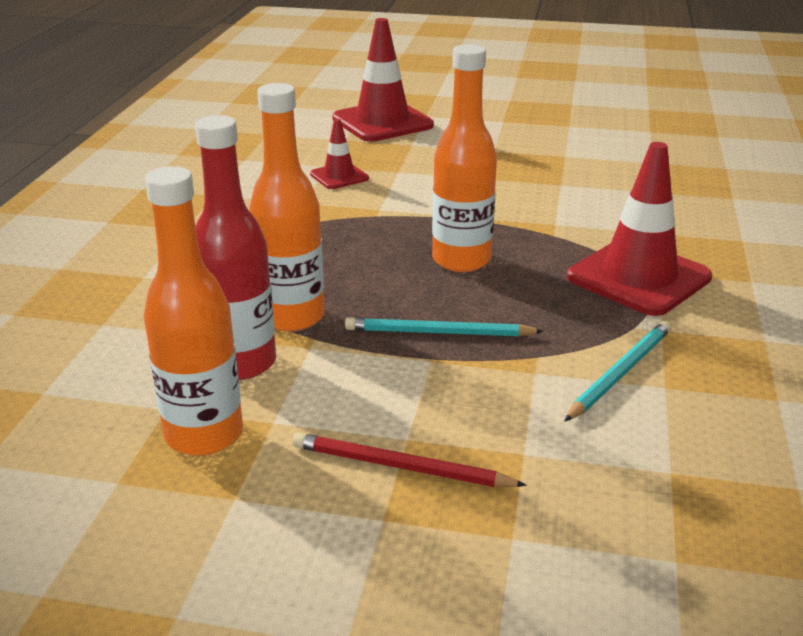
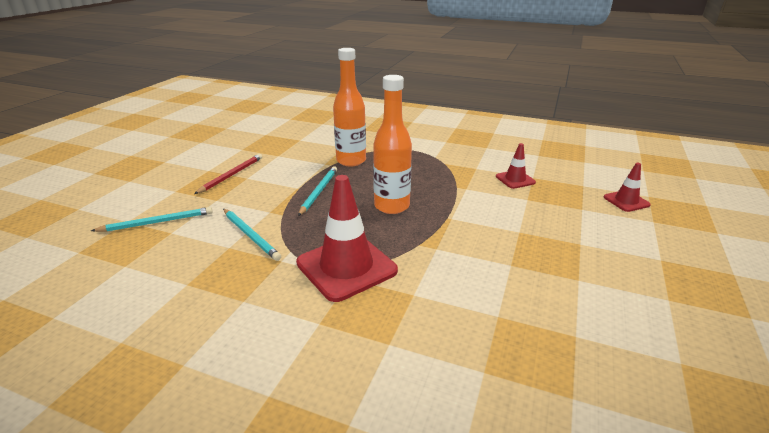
camera: 100 degrees right, 0 degrees up
(204, 435) = (279, 145): orange bottle -> none
(241, 363) = (320, 151): red bottle -> none
(382, 122) = (626, 201): red traffic cone -> red traffic cone, size x0.52
(651, 507) = (157, 222): none -> turquoise pencil

